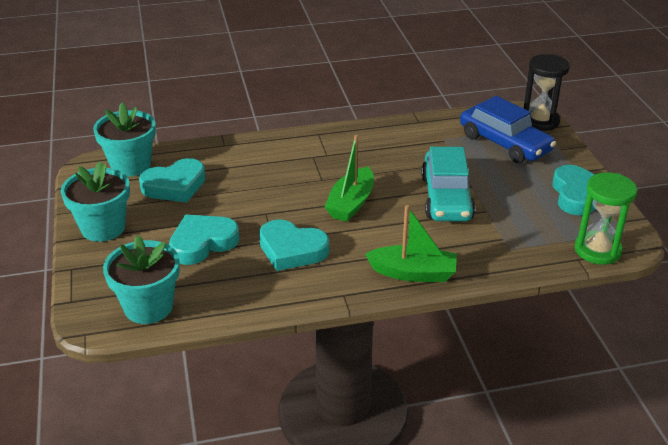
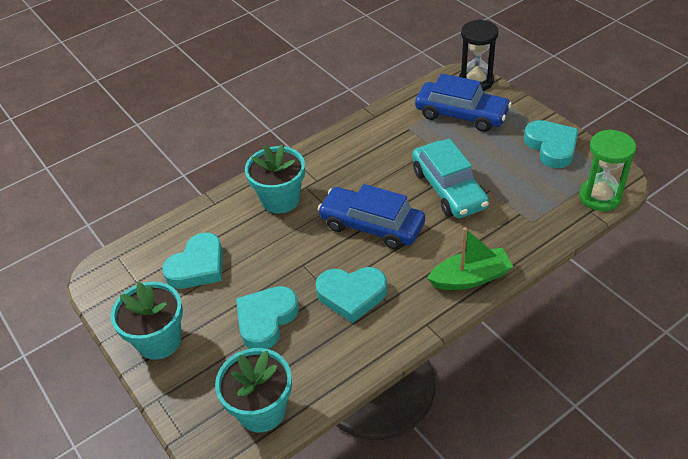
camera: 20 degrees left, 10 degrees up
(131, 165) = (139, 259): turquoise flower pot -> turquoise flower pot (280, 199)
(351, 203) = (372, 225): green boat -> blue car

